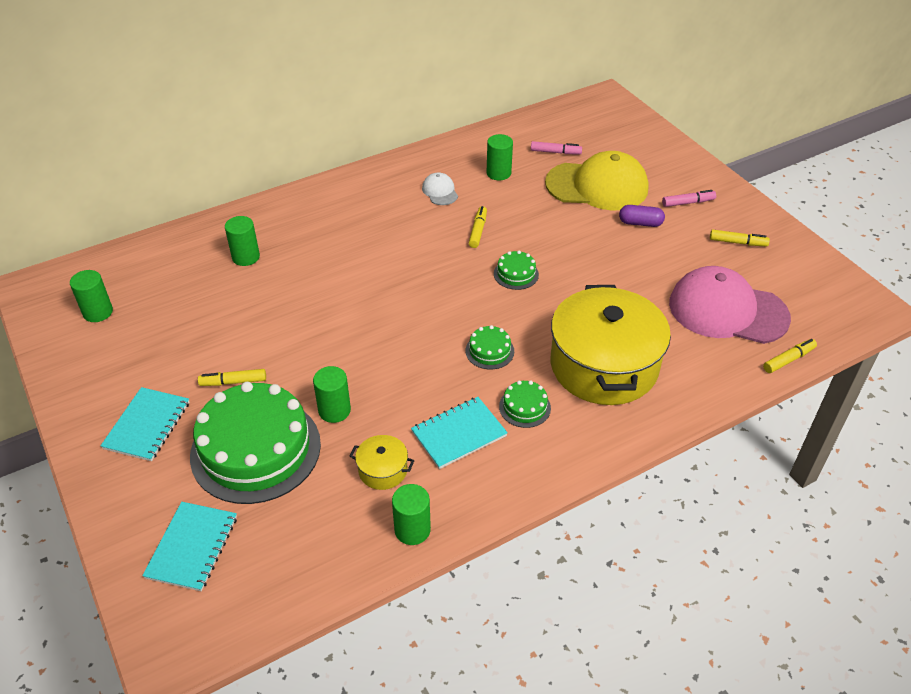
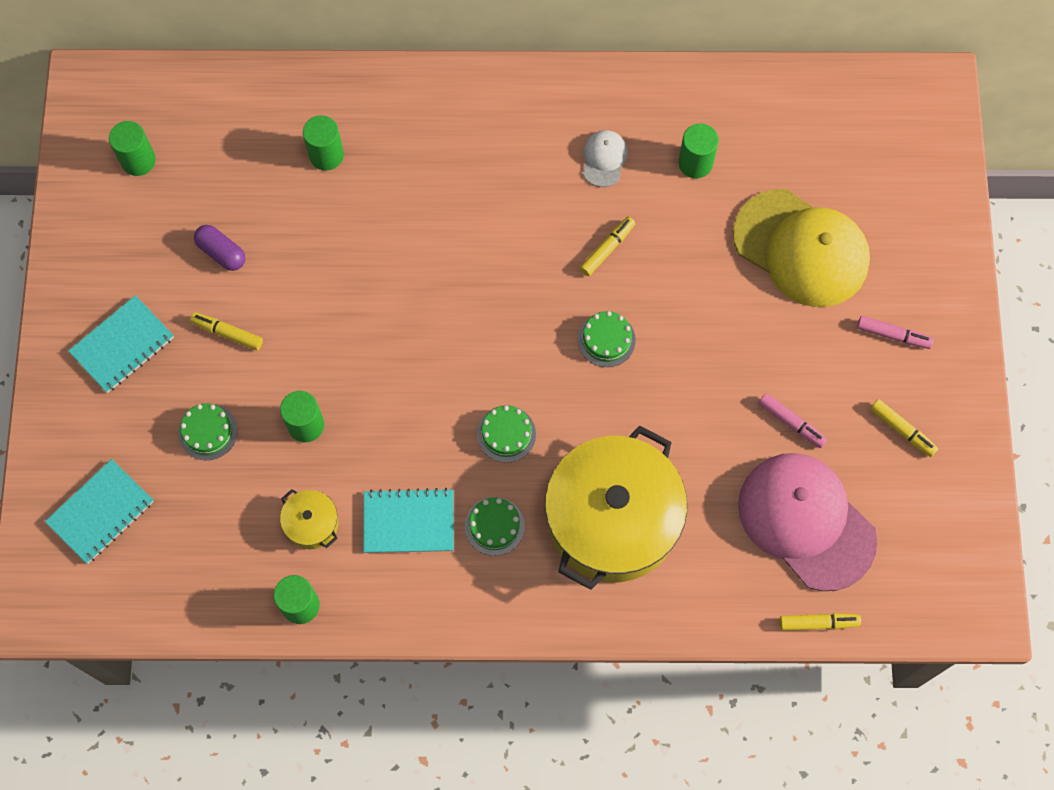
camera: 30 degrees right, 25 degrees up
(255, 449) = (208, 432): green cake -> green cake, size x0.42
(555, 152) = (792, 161): pink marker -> pink marker (791, 423)
(640, 223) = (808, 337): purple capsule -> purple capsule (221, 252)

